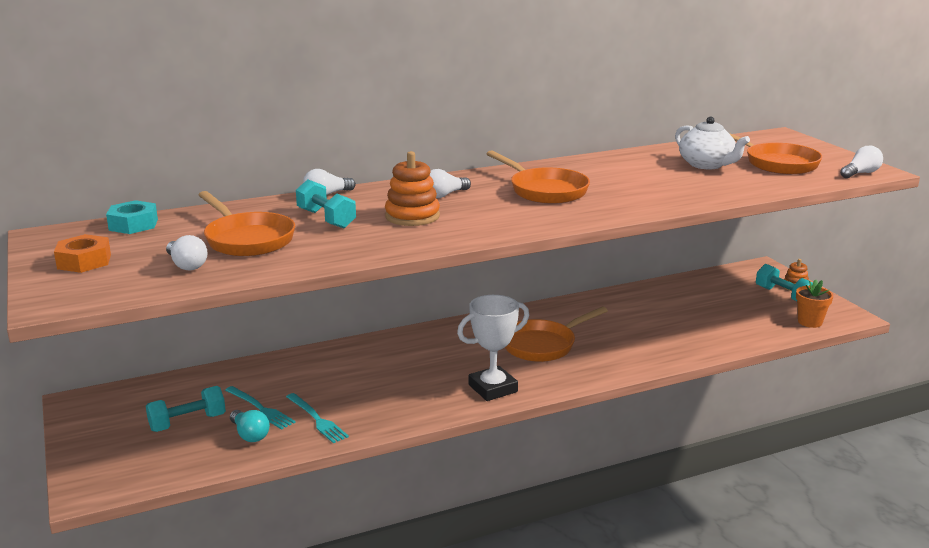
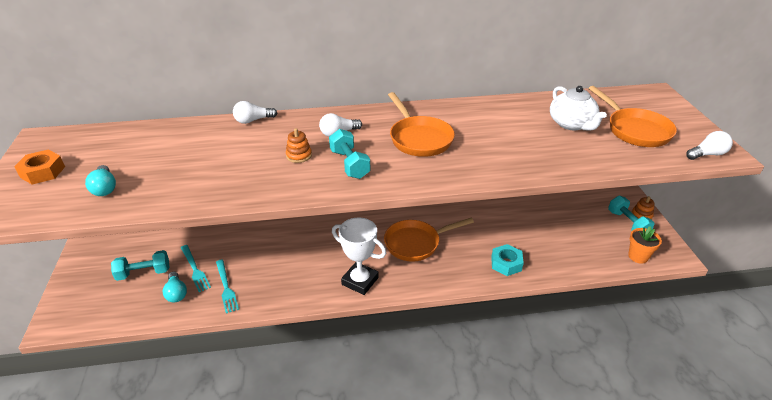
camera: 15 degrees right, 15 degrees up
(133, 224) = (102, 135): turquoise nut -> turquoise nut (506, 263)
(186, 265) = (105, 188): white light bulb -> turquoise light bulb
(247, 239) = (165, 164): orange pan -> none
(326, 219) = (235, 149): turquoise dumbbell -> turquoise dumbbell (349, 164)
(412, 216) = (299, 155): orange stacking toy -> orange stacking toy, size x0.59
(493, 388) = (360, 281): white trophy -> white trophy turned 45 degrees clockwise

